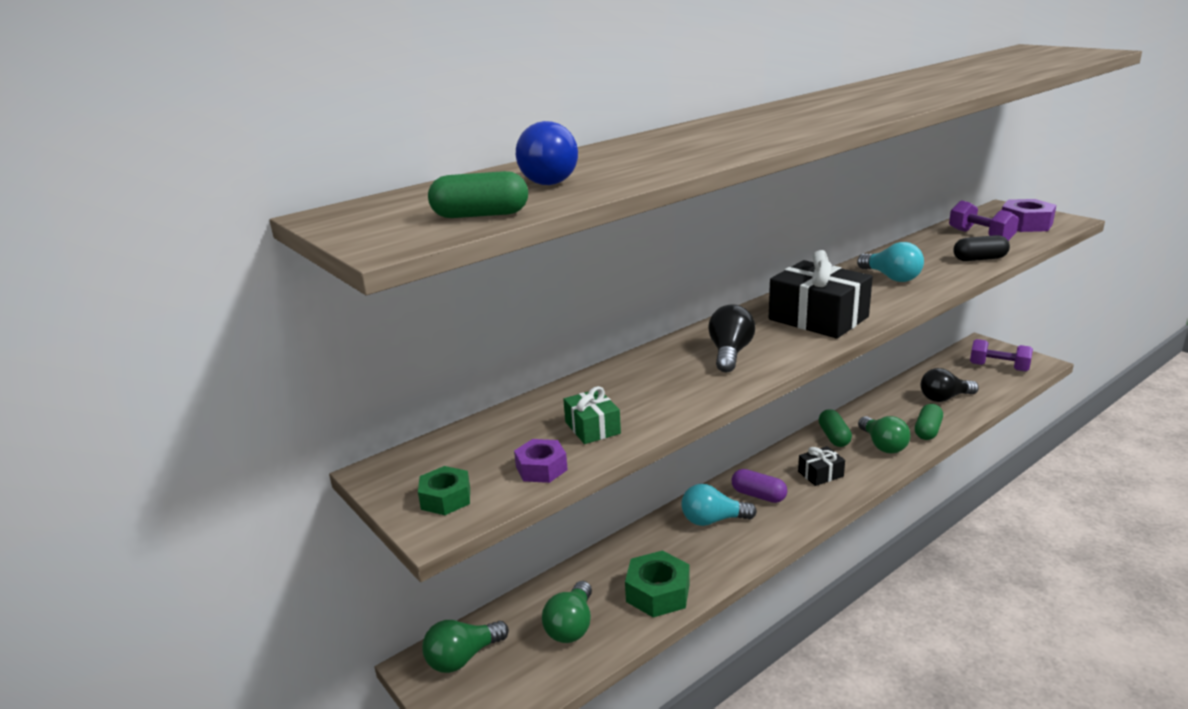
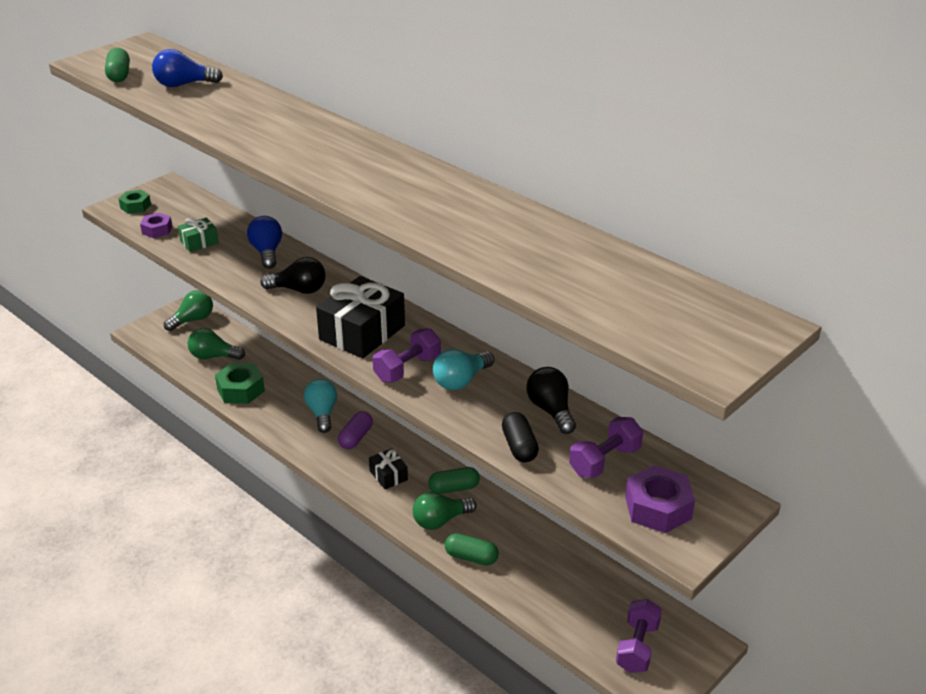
camera: 80 degrees right, 10 degrees up
(463, 658) = (192, 320): green light bulb -> green light bulb turned 90 degrees clockwise
(634, 376) = (267, 252): none -> blue light bulb
(880, 298) = (407, 369): none -> purple dumbbell
(944, 398) = (546, 582): black light bulb -> black light bulb (551, 410)

